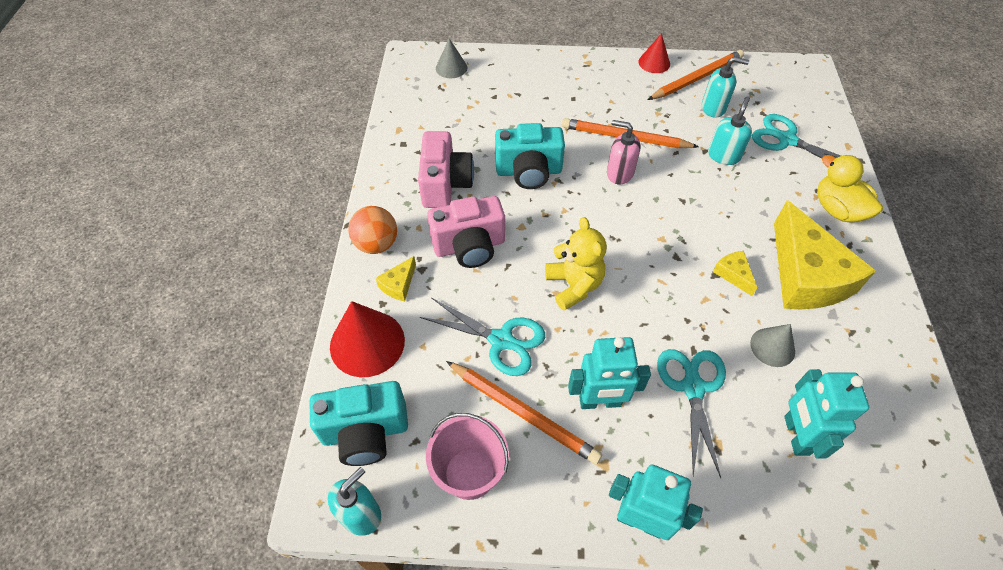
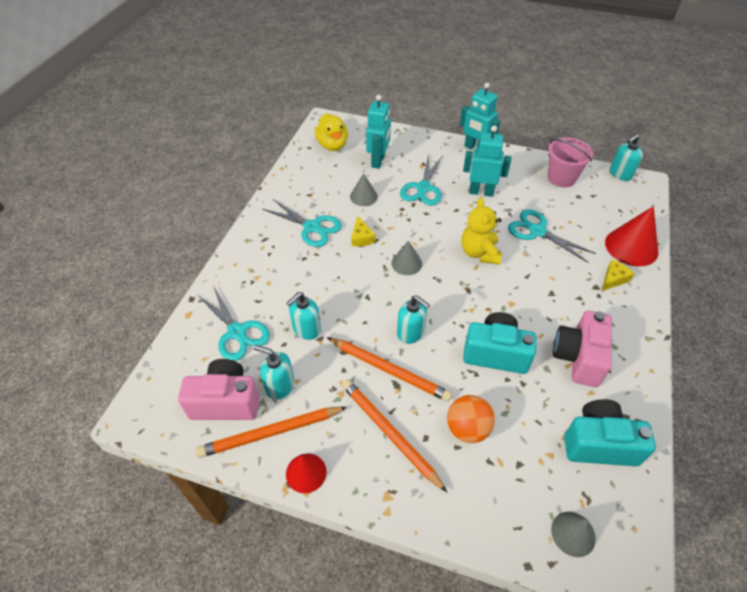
camera: 165 degrees left, 5 degrees down
(365, 432) = (624, 204): turquoise camera -> turquoise camera (599, 443)
(376, 244) = (636, 314): orange ball -> orange ball (467, 429)
(469, 246) = (557, 296): pink camera -> pink camera (226, 401)
(523, 413) = (528, 195): orange pencil -> orange pencil (389, 433)
(619, 173) = (411, 333): pink soap dispenser -> turquoise soap dispenser
(659, 250) = (406, 263): none -> grey cone
(805, 275) = (312, 227): yellow cheese -> turquoise scissors
(837, 210) = (250, 263): yellow duck -> yellow duck (332, 145)

